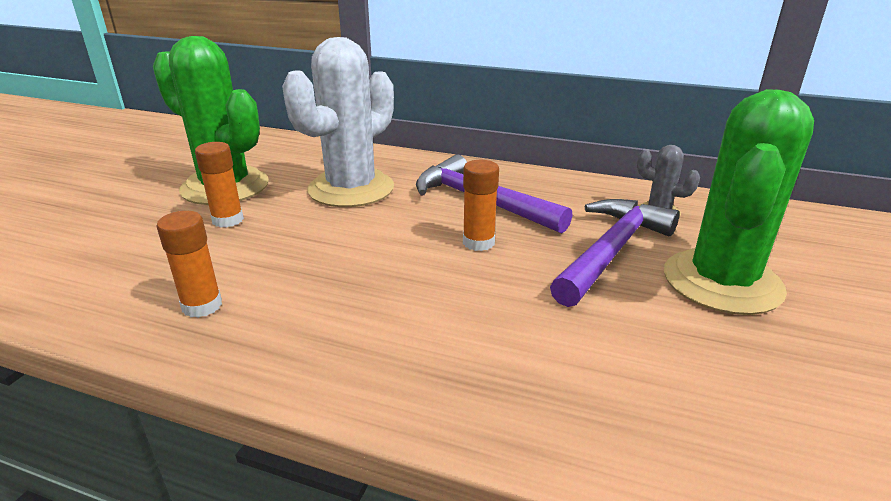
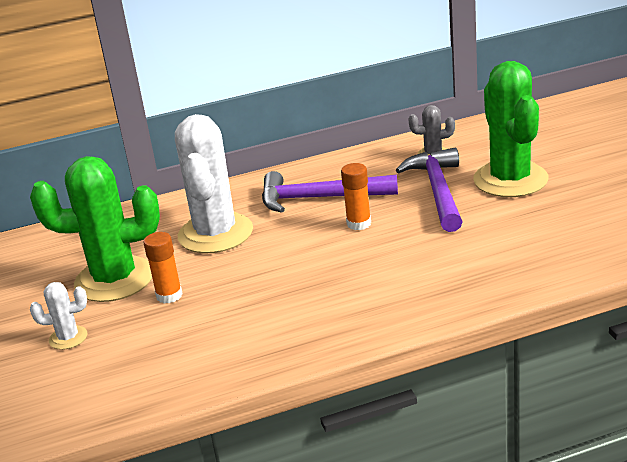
camera: 35 degrees left, 0 degrees up
(113, 213) = (68, 338): none -> white cactus
(202, 306) = (260, 339): orange glue stick -> none

